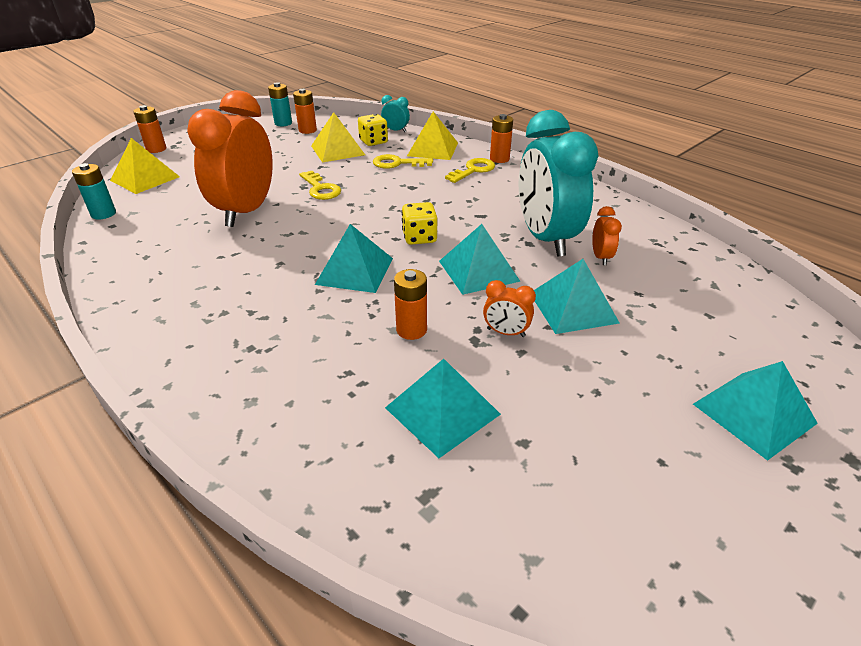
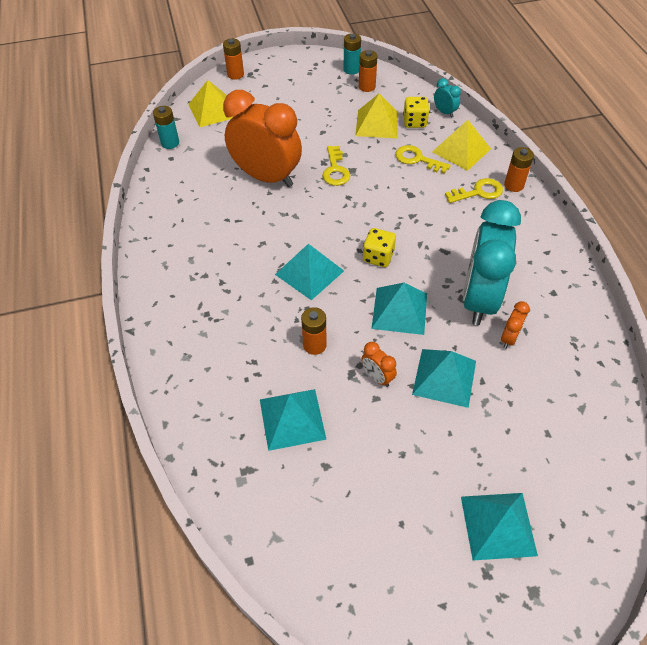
camera: 30 degrees right, 15 degrees up
(246, 211) = (266, 177): orange clock -> orange clock turned 75 degrees clockwise

